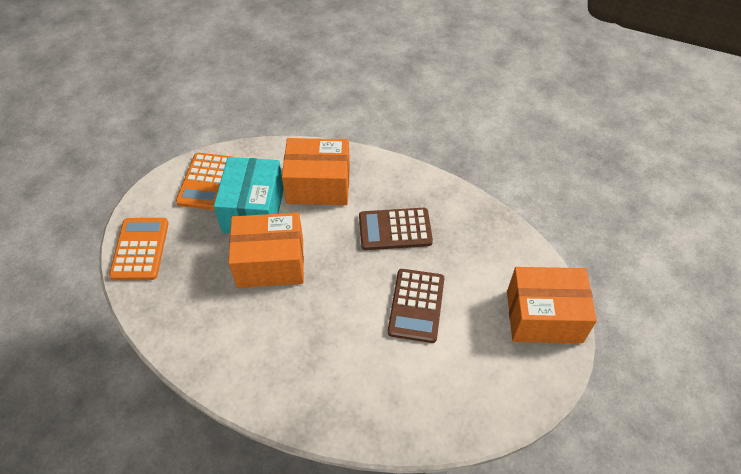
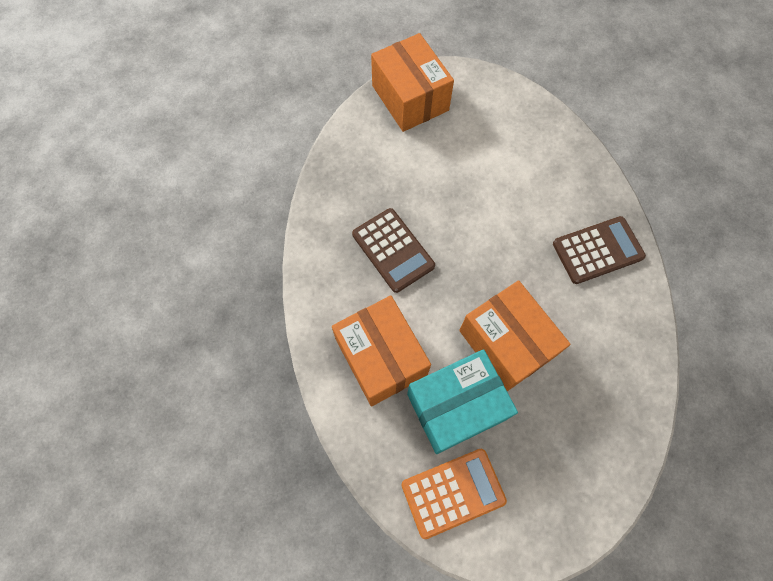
camera: 120 degrees left, 15 degrees up
(140, 249) = (584, 496): orange calculator -> none
(416, 305) = (464, 192): brown calculator -> brown calculator (597, 250)

